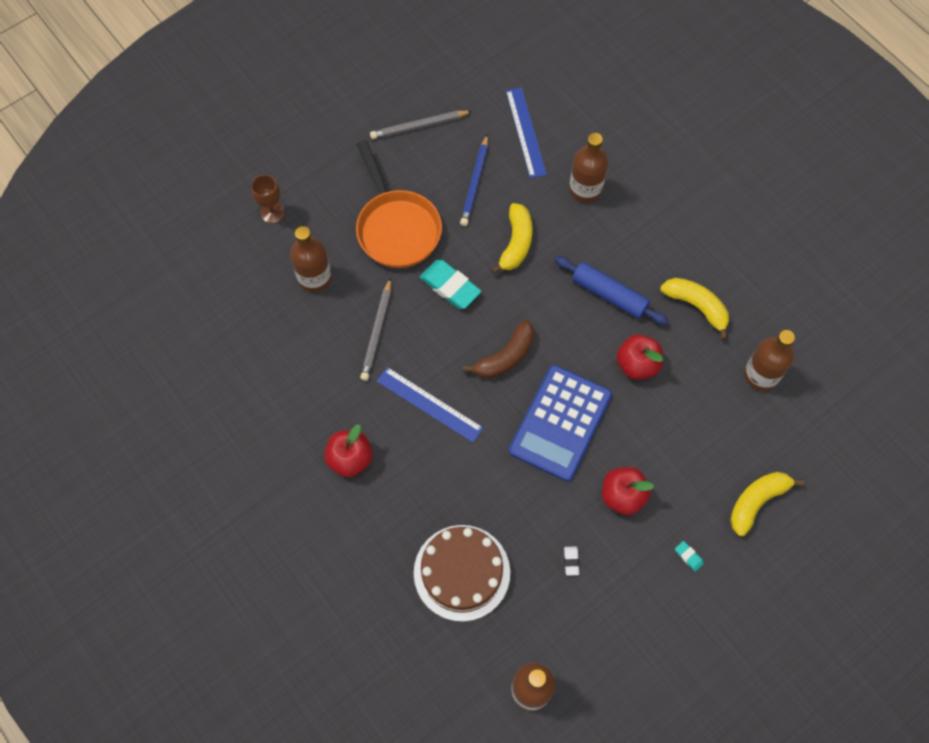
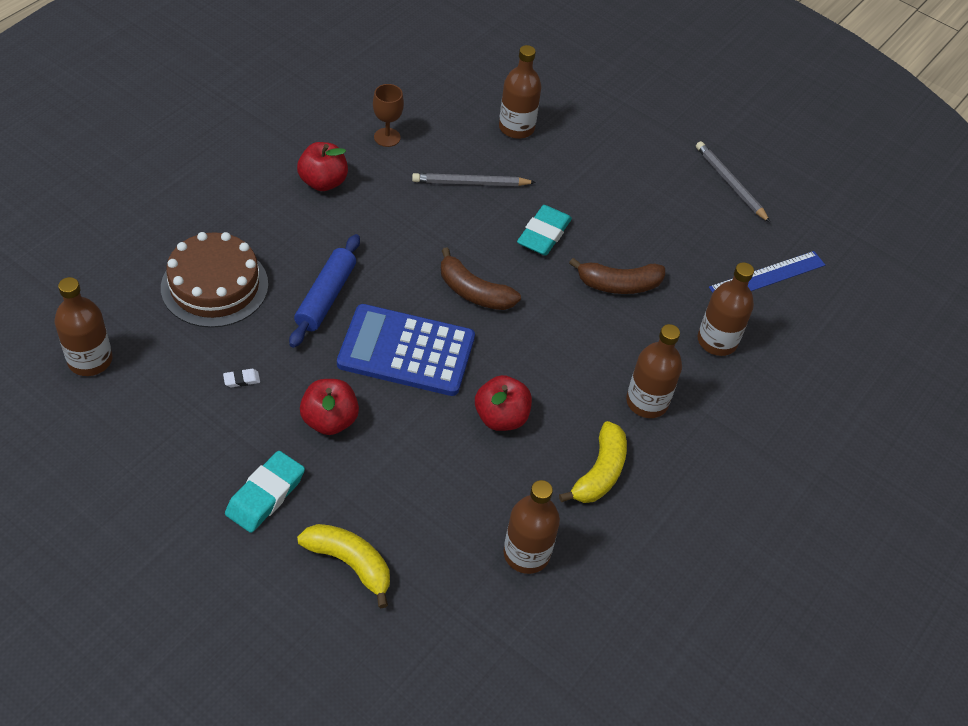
camera: 70 degrees right, 15 degrees down
(272, 212) = (577, 87): brown goblet -> brown goblet (387, 137)
(396, 228) = (598, 182): orange pan -> none
(429, 404) = (399, 235): blue ruler -> none
(475, 183) = (680, 239): blue pencil -> none
(516, 243) = (618, 285): yellow banana -> brown banana
(609, 295) = (584, 380): blue rolling pin -> blue rolling pin (326, 297)
(636, 256) = (647, 402): none -> brown bottle
(688, 556) = (265, 495): turquoise eraser -> turquoise eraser, size x2.26

